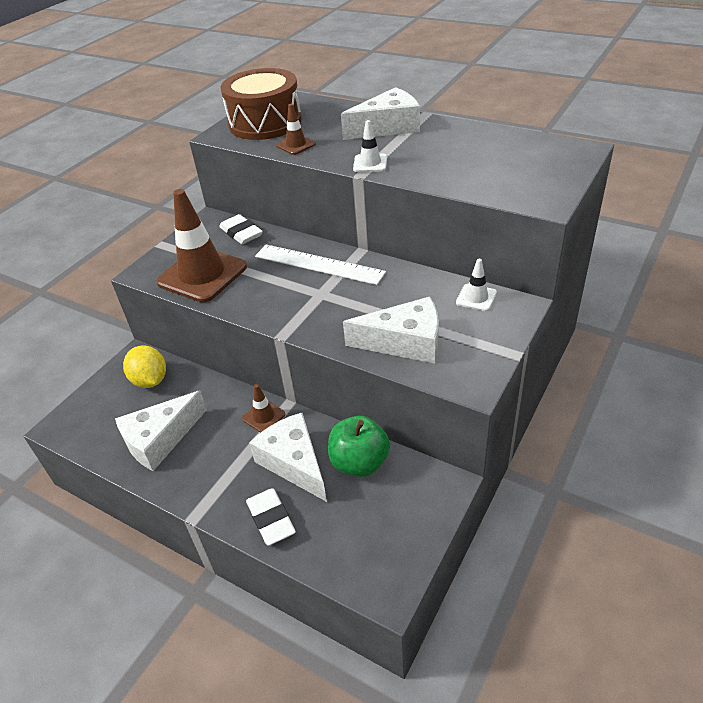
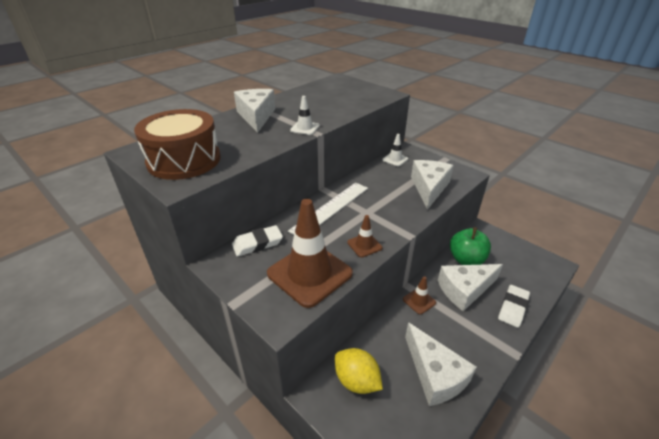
camera: 80 degrees left, 5 degrees down
(150, 380) = (356, 381): yellow lemon -> yellow lemon turned 60 degrees clockwise
(271, 519) = (513, 308): white eraser -> white eraser turned 45 degrees counterclockwise
(296, 145) = (246, 151): brown traffic cone -> brown traffic cone (364, 245)

